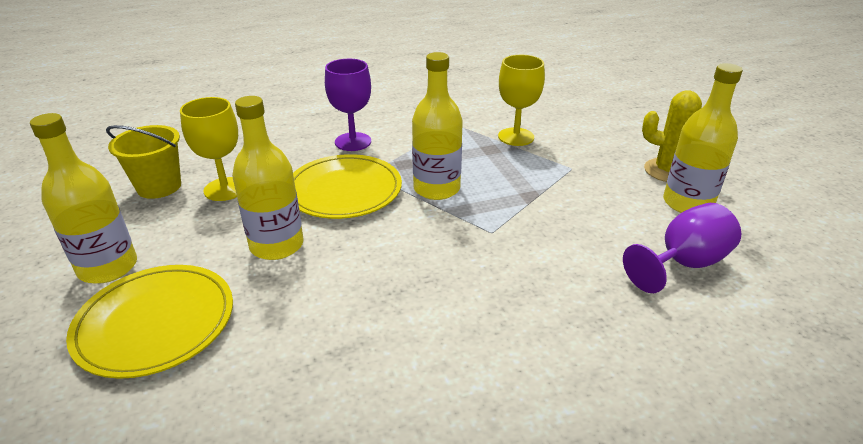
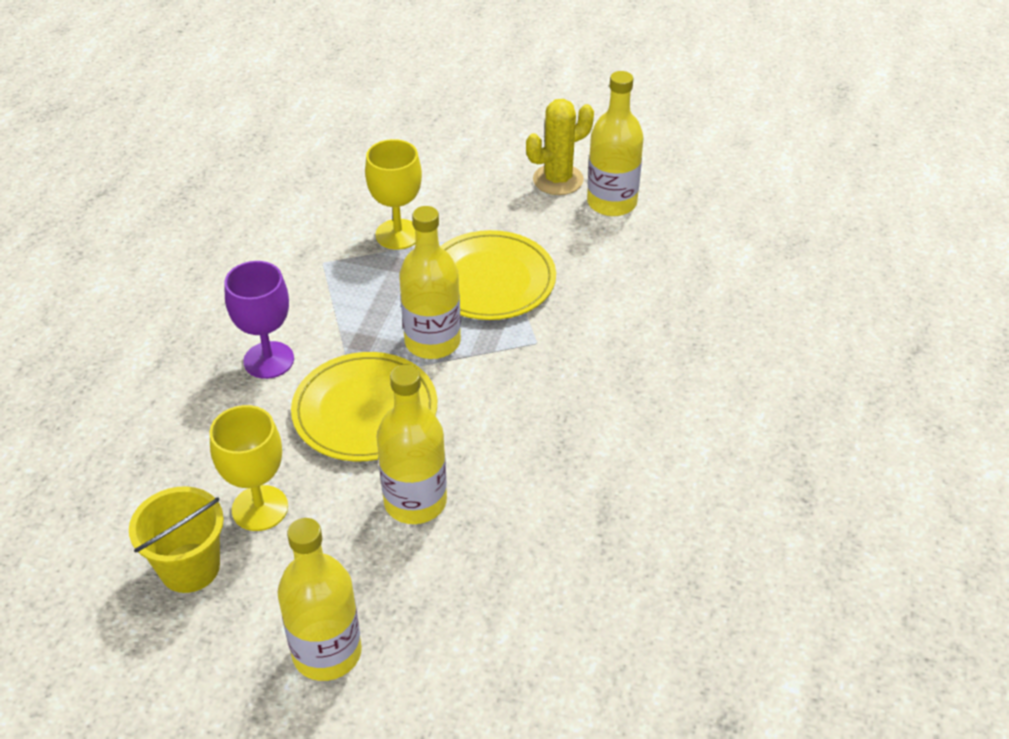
camera: 55 degrees left, 10 degrees up
(155, 323) = (459, 632): yellow plate -> yellow plate (490, 280)
(683, 264) = (677, 259): purple goblet -> none

